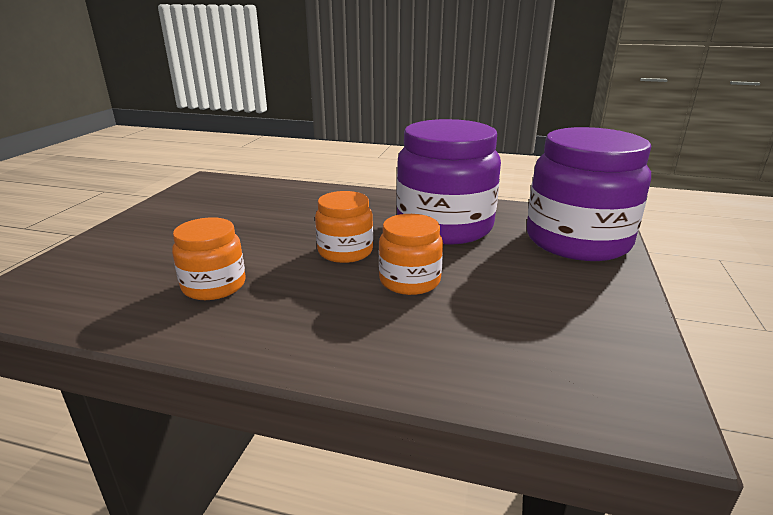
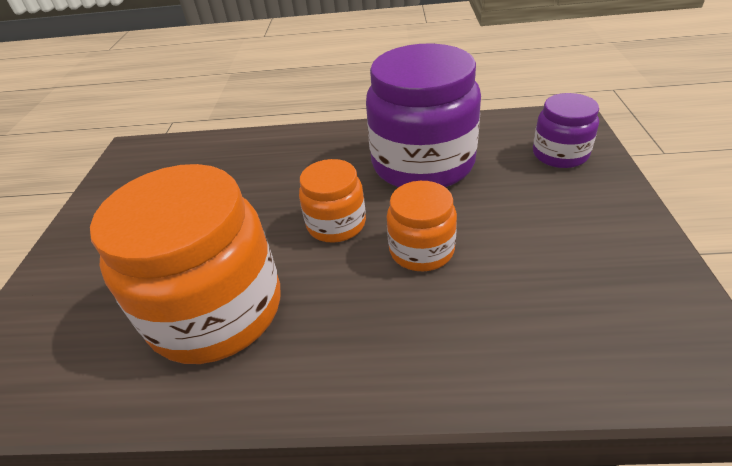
camera: 10 degrees left, 15 degrees up
(214, 286) = (216, 310): orange jar -> orange jar, size x1.92
(577, 240) = (560, 154): purple jar -> purple jar, size x0.52

